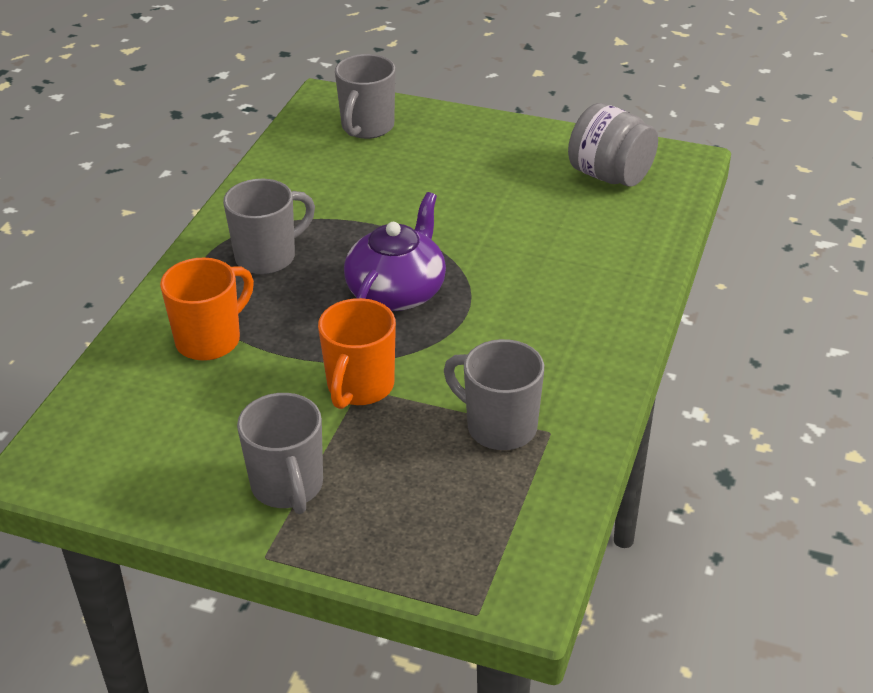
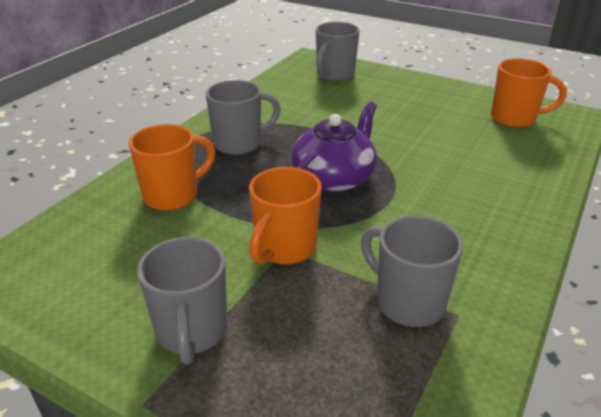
camera: 10 degrees right, 5 degrees down
(610, 175) = (515, 118): grey jar -> orange mug

